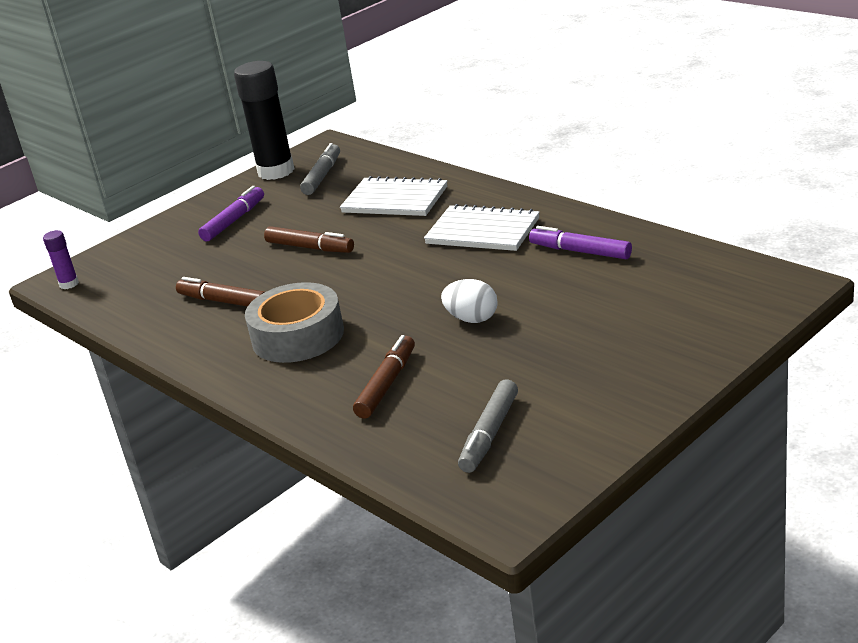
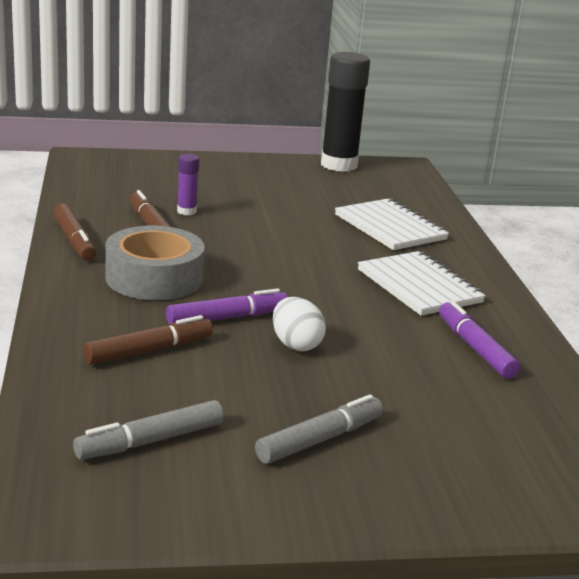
camera: 30 degrees right, 5 degrees down
(69, 284) = (85, 162): purple glue stick -> purple glue stick (186, 211)
(234, 220) = (253, 180): purple marker -> purple marker (227, 318)
(310, 247) = (271, 225): brown marker -> brown marker (74, 240)
(322, 176) = (366, 184): grey marker -> grey marker (319, 439)

